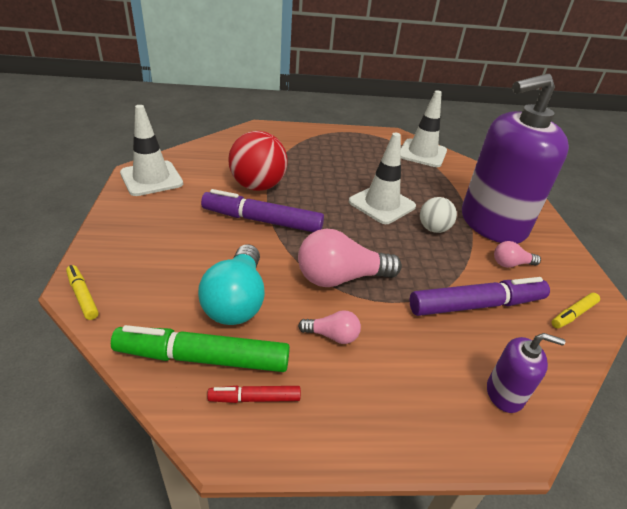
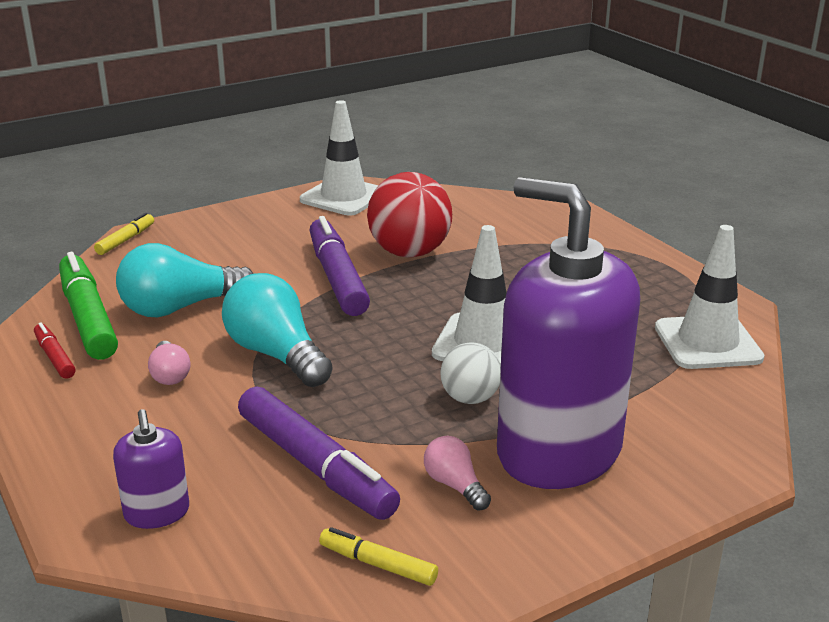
camera: 65 degrees right, 10 degrees down
(341, 278) = (276, 355): pink light bulb -> turquoise light bulb

